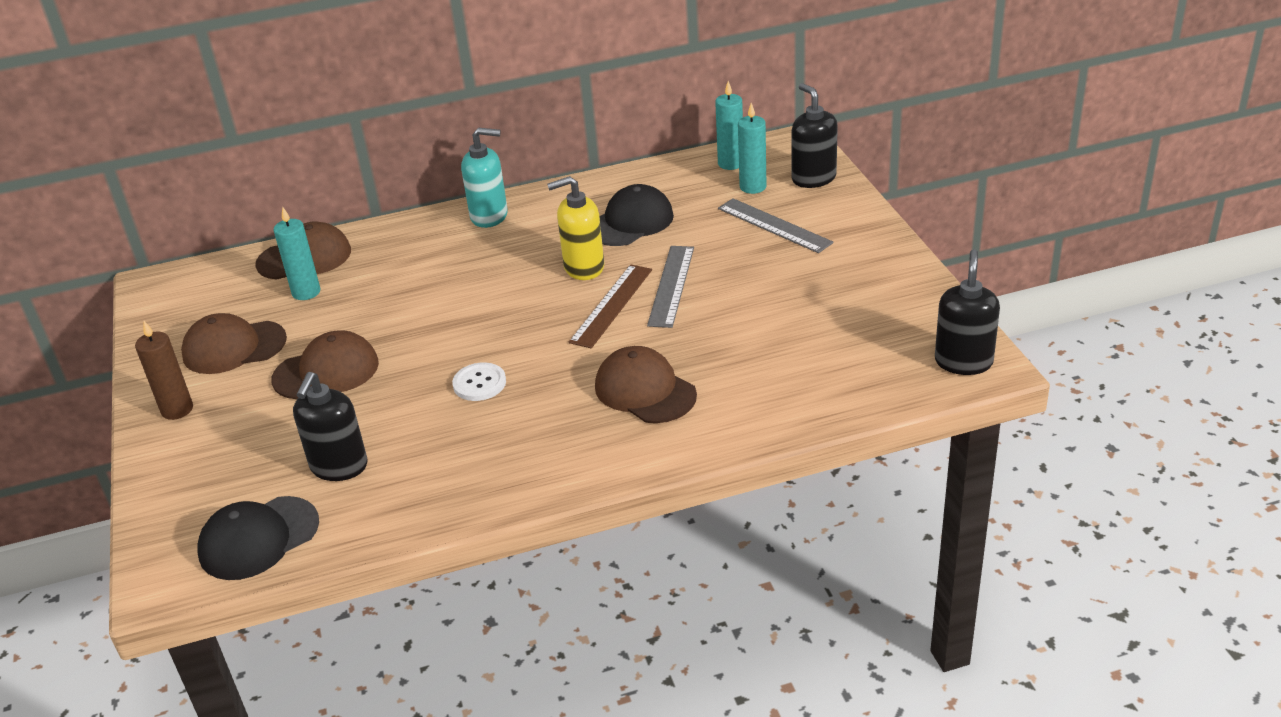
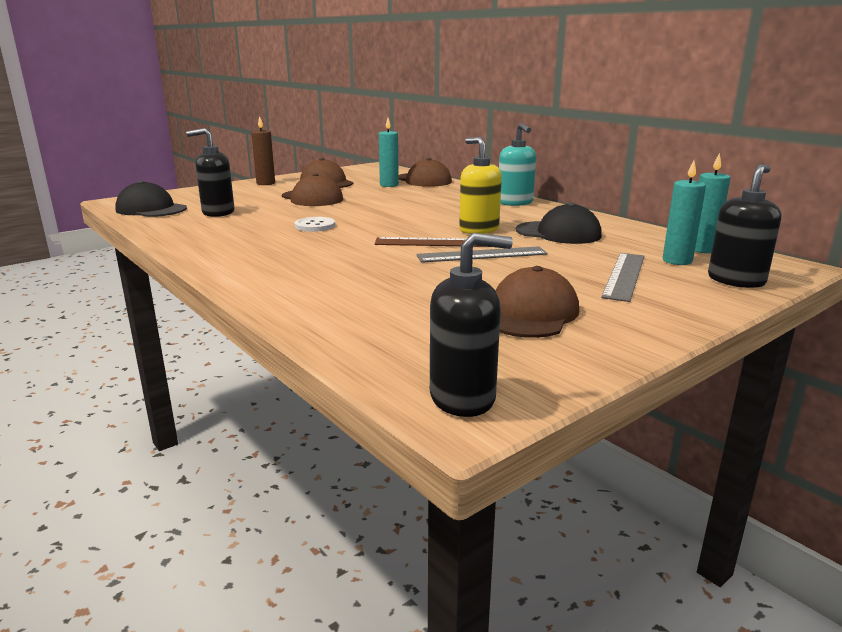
camera: 65 degrees right, 15 degrees down
(645, 390) = (327, 265): brown cap -> brown cap (530, 313)

